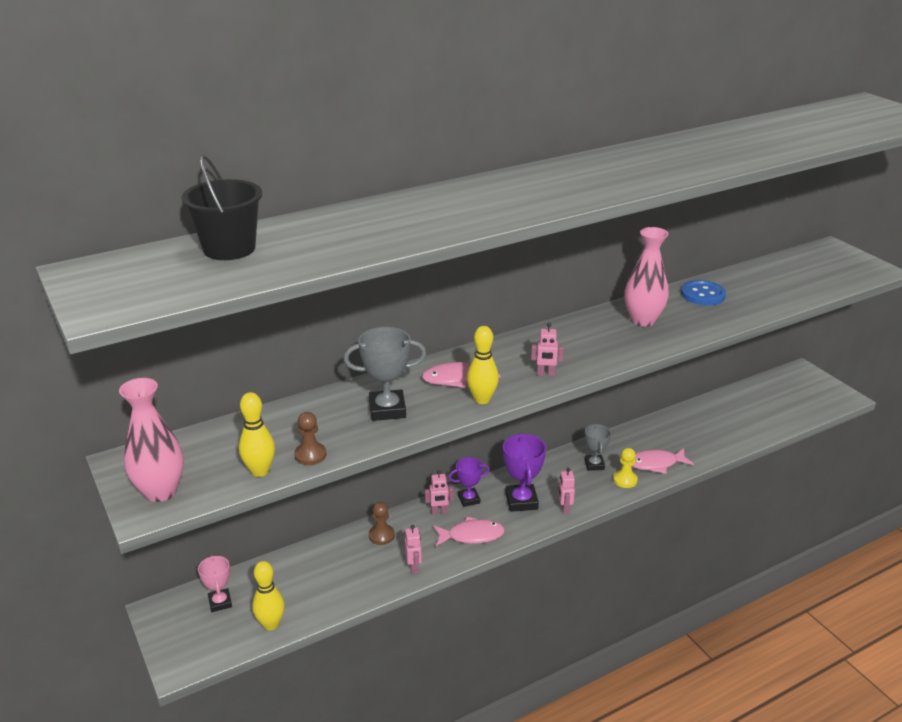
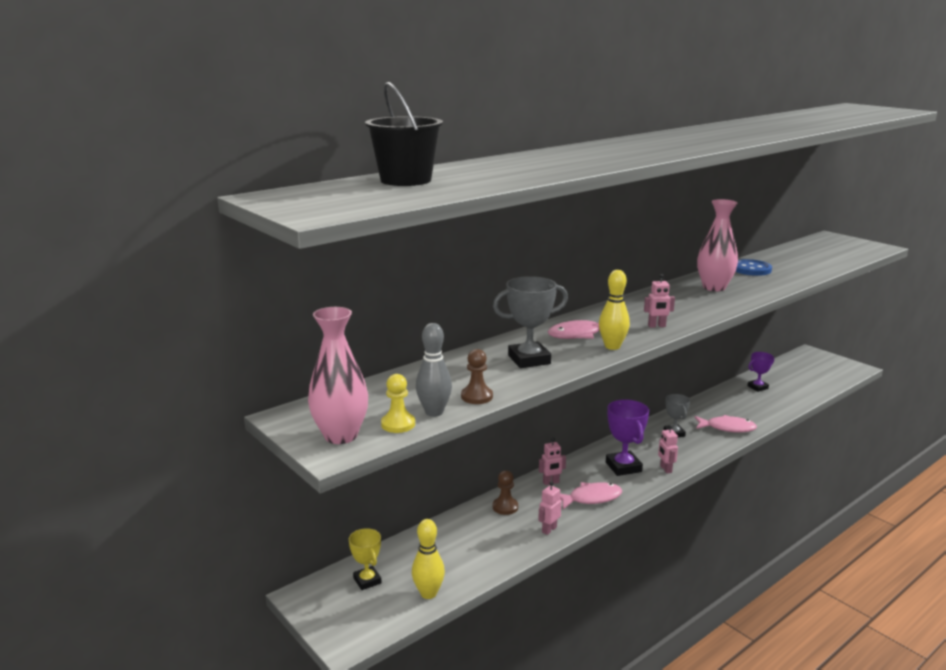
camera: 10 degrees left, 10 degrees down
(220, 602) = (367, 580): pink trophy -> yellow trophy
(260, 471) = (434, 412): yellow bowling pin -> grey bowling pin
(414, 567) = (549, 529): pink robot -> pink robot turned 120 degrees counterclockwise
(468, 499) = (574, 470): purple trophy -> purple trophy (757, 387)
(625, 480) = (707, 442): yellow pawn -> yellow pawn (398, 424)
(655, 464) = (727, 428): pink fish -> pink fish turned 150 degrees counterclockwise

